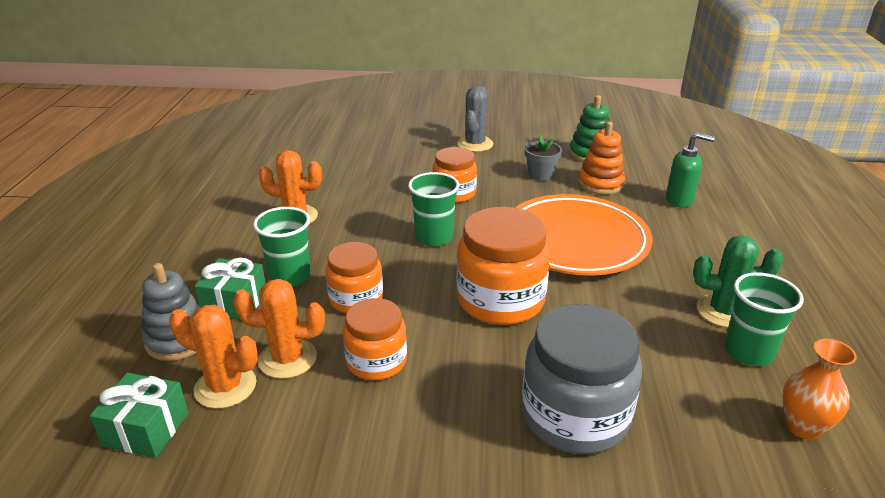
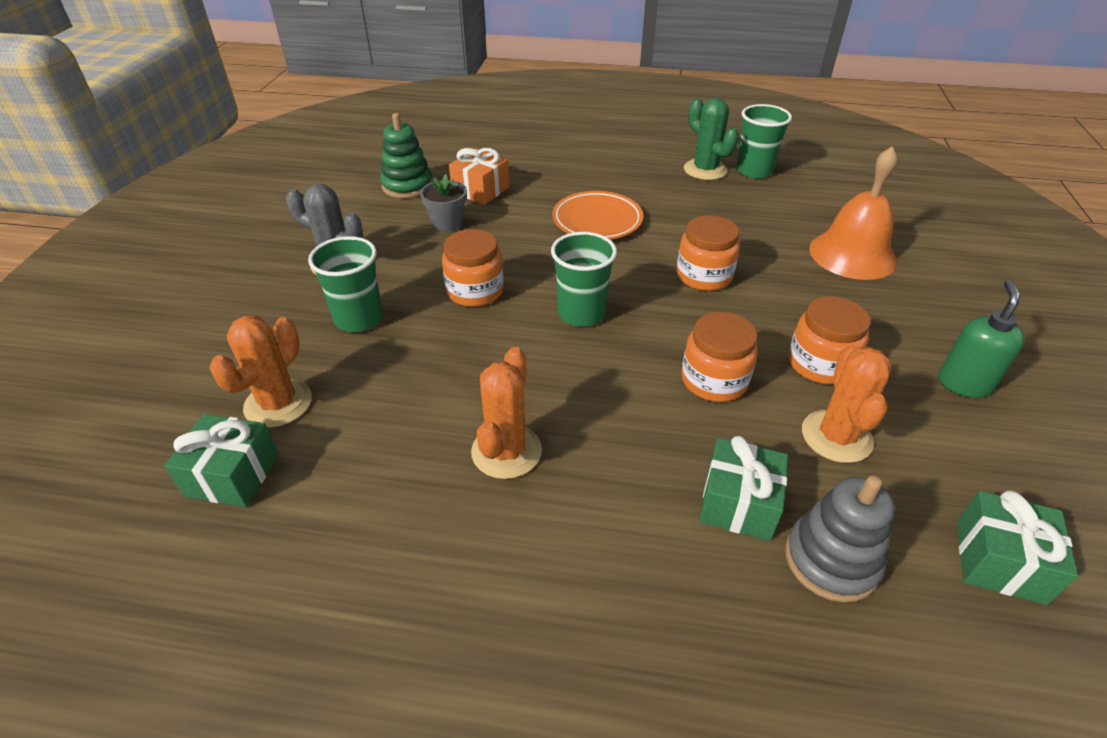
camera: 85 degrees left, 10 degrees up
(225, 387) = (901, 491): orange cactus -> orange cactus (278, 403)
(290, 277) = (671, 446): green cup -> green cup (359, 319)
(292, 146) = (232, 475): none -> green gift
(500, 300) = (704, 276): orange jar -> orange jar, size x0.62
(575, 241) = (597, 221): orange plate -> orange plate, size x0.59
(575, 416) = (852, 254): grey jar -> orange bell
(600, 183) = (480, 190): orange stacking toy -> orange gift
(679, 200) = (527, 155): green soap dispenser -> green soap dispenser (964, 383)
(723, 311) = (705, 170): green cactus -> green cactus turned 45 degrees counterclockwise
(803, 427) = (827, 169): orange vase -> none

